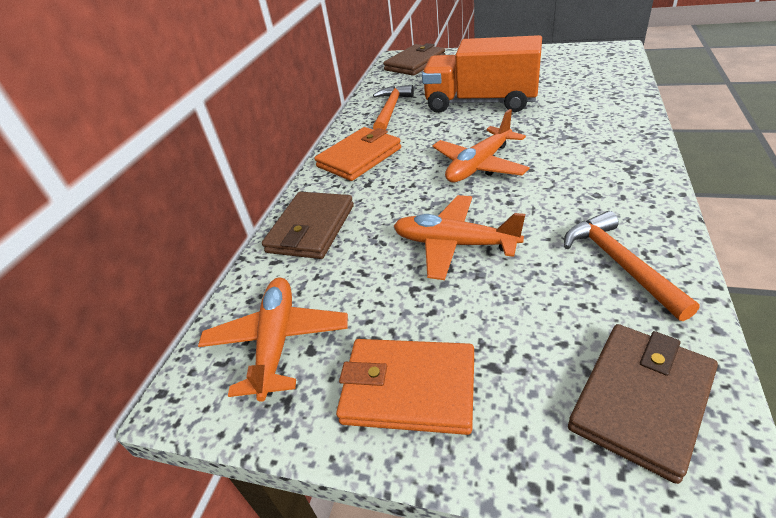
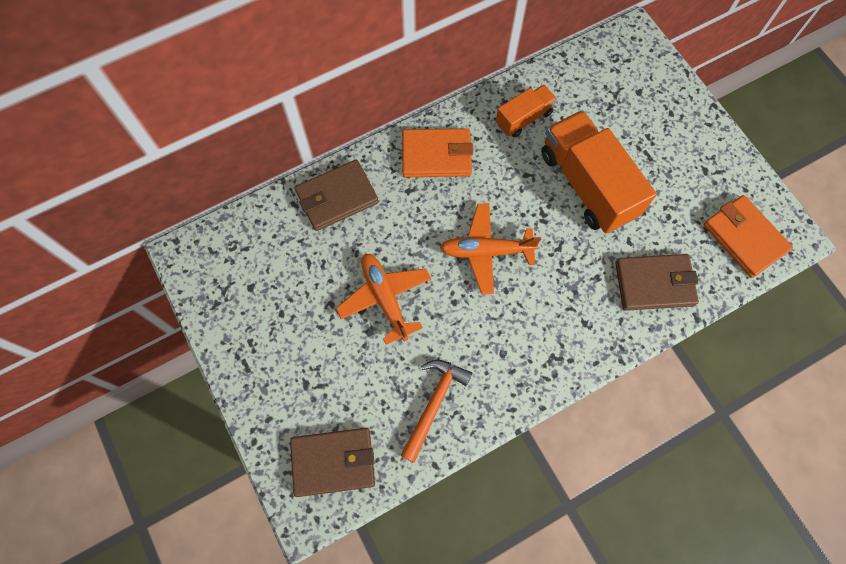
camera: 40 degrees right, 30 degrees up
(277, 342) = (242, 265): orange plane -> none
(391, 110) = (524, 118): orange hammer -> orange truck
(408, 389) = (263, 354): orange wallet -> orange wallet (744, 237)
(415, 63) = (630, 64): brown wallet -> brown wallet (654, 284)

